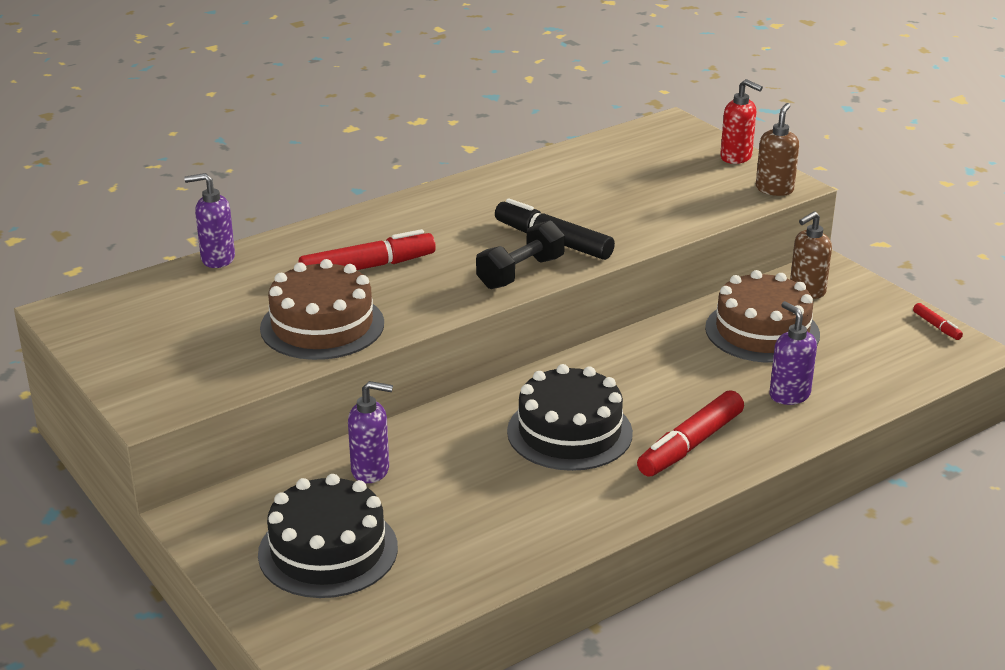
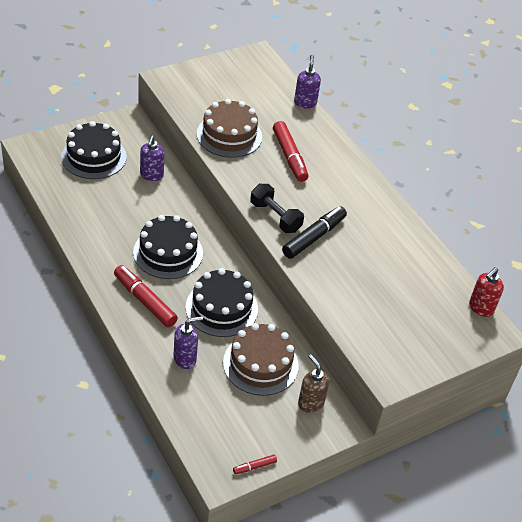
camera: 90 degrees right, 15 degrees up
(671, 370) = (221, 308): none -> black cake
(736, 157) = (436, 358): red soap dispenser -> red soap dispenser (480, 308)
(774, 189) = (382, 368): brown soap dispenser -> none

